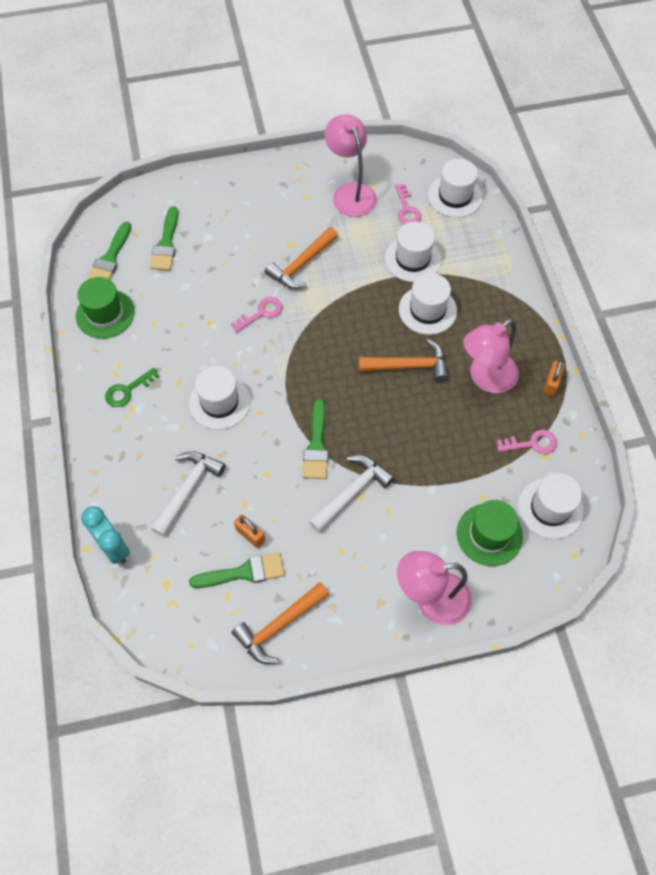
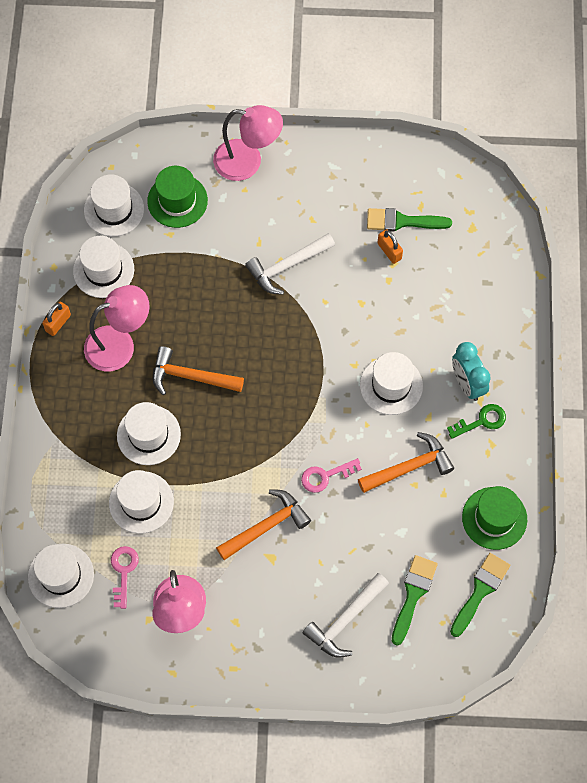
camera: 165 degrees left, 5 degrees up
(113, 547) = (514, 270): turquoise clock -> turquoise clock (467, 384)
(188, 489) = (438, 305): white hammer -> white hammer (345, 620)
(279, 626) = (382, 172): orange hammer -> orange hammer (409, 467)
(316, 445) = (307, 318): green brush -> none
(532, 443) = (103, 270): pink key -> white hat

